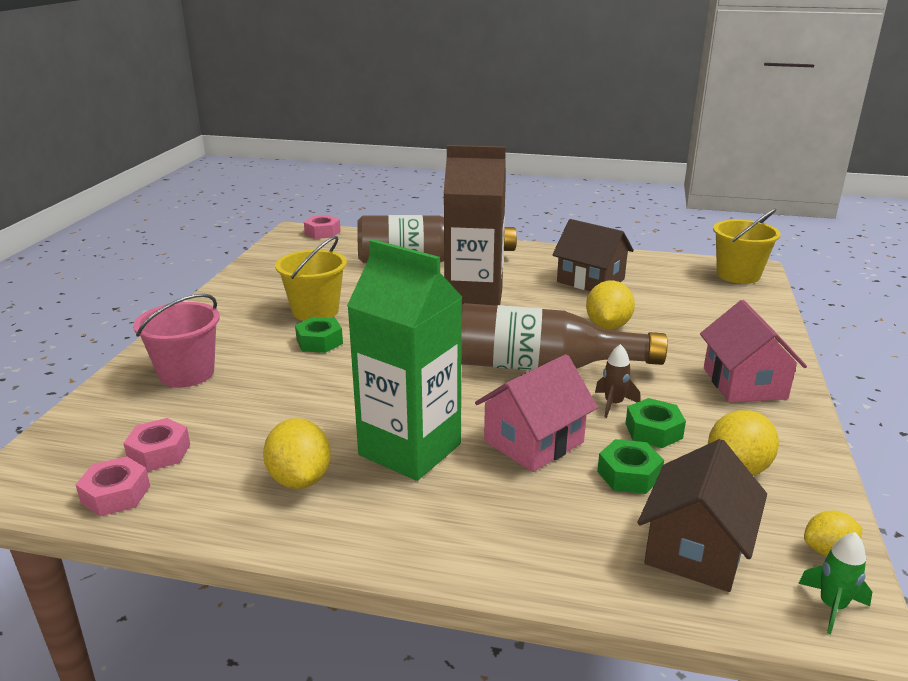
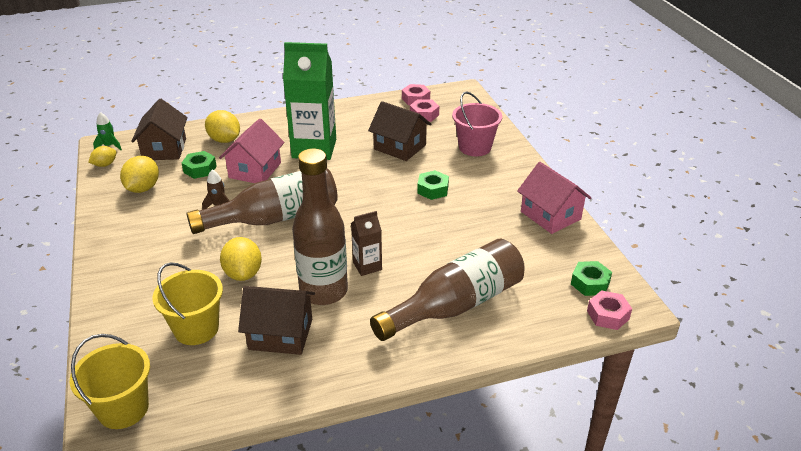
camera: 150 degrees right, 10 degrees up
(281, 407) = (399, 147): none -> brown house
(300, 479) = (350, 124): yellow lemon -> yellow lemon (224, 140)
(315, 311) = (469, 212): yellow bucket -> yellow bucket (196, 329)
(474, 300) = (367, 266): brown carton -> brown carton, size x0.47
(532, 294) = (323, 291): none -> brown bottle
(653, 431) = (191, 196): green nut -> green nut (590, 283)
(744, 383) = (133, 249): pink house -> pink house (550, 215)

